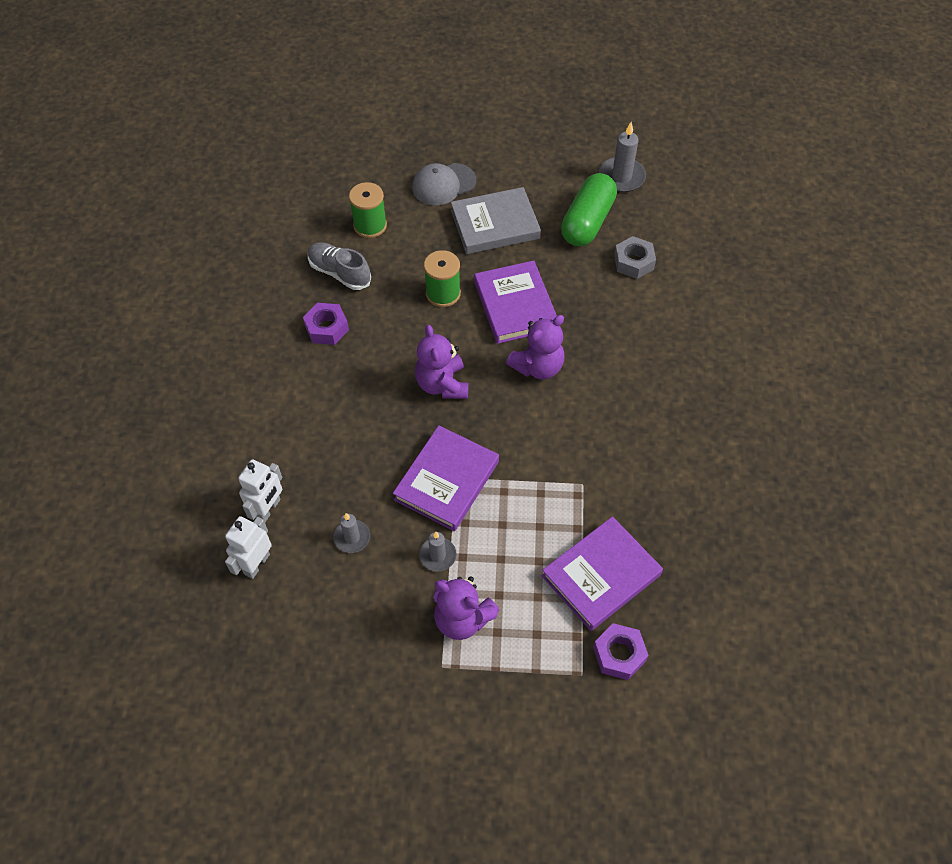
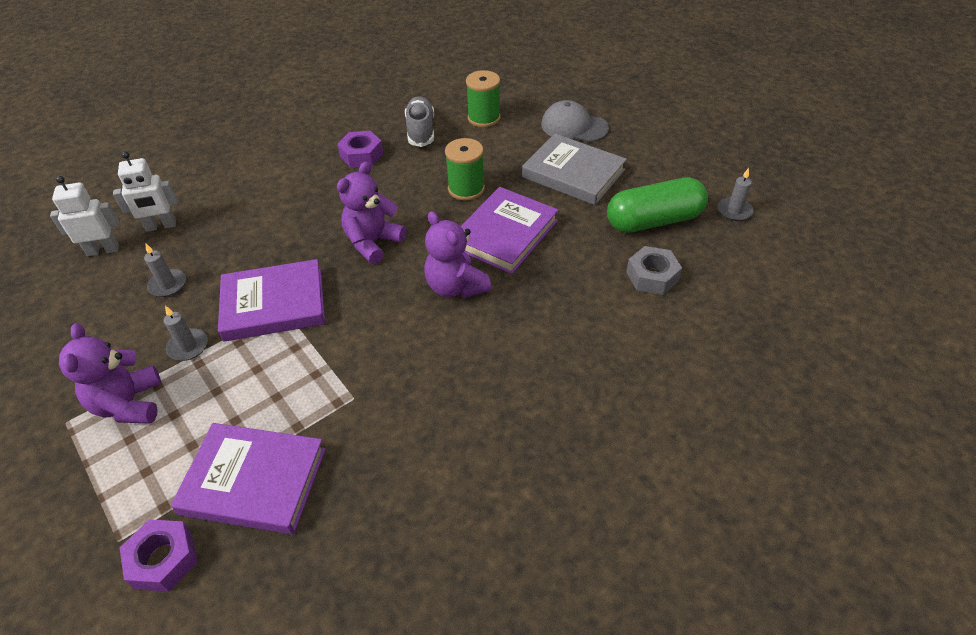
camera: 50 degrees right, 10 degrees down
(538, 367) = (456, 287): purple teddy bear -> purple teddy bear turned 45 degrees clockwise
(621, 177) = (734, 211): grey candle -> grey candle, size x0.62

